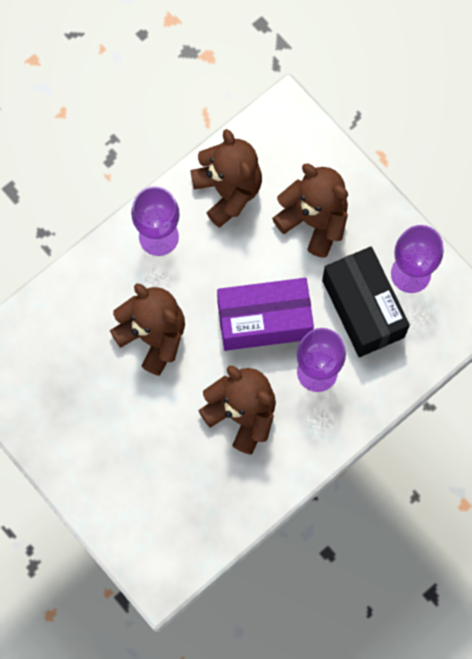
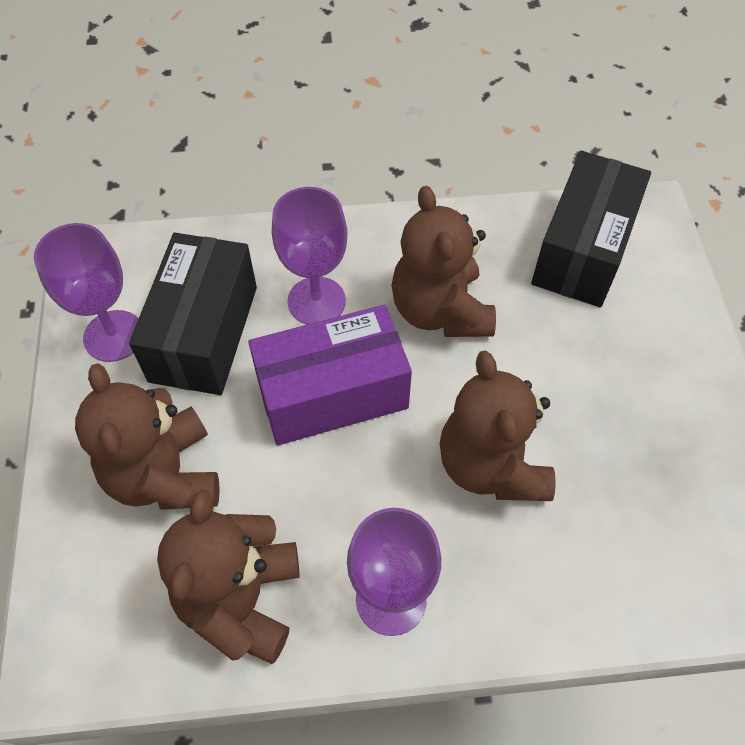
camera: 145 degrees left, 15 degrees down
(184, 518) = (583, 250): none -> black box
(264, 321) = (332, 393): purple box -> purple box turned 45 degrees counterclockwise

